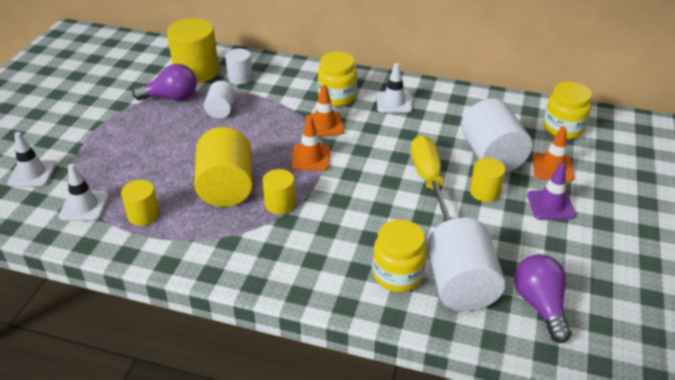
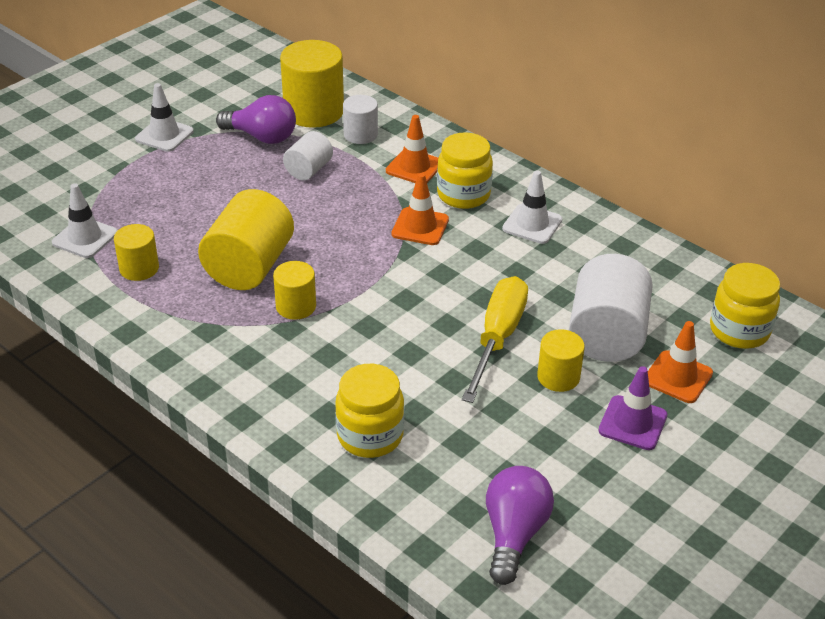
camera: 25 degrees right, 0 degrees up
(32, 173) = (56, 183): white traffic cone -> white traffic cone (164, 135)
(310, 158) = (372, 263): orange traffic cone -> orange traffic cone (414, 167)
(461, 285) = (436, 475): white cylinder -> none

